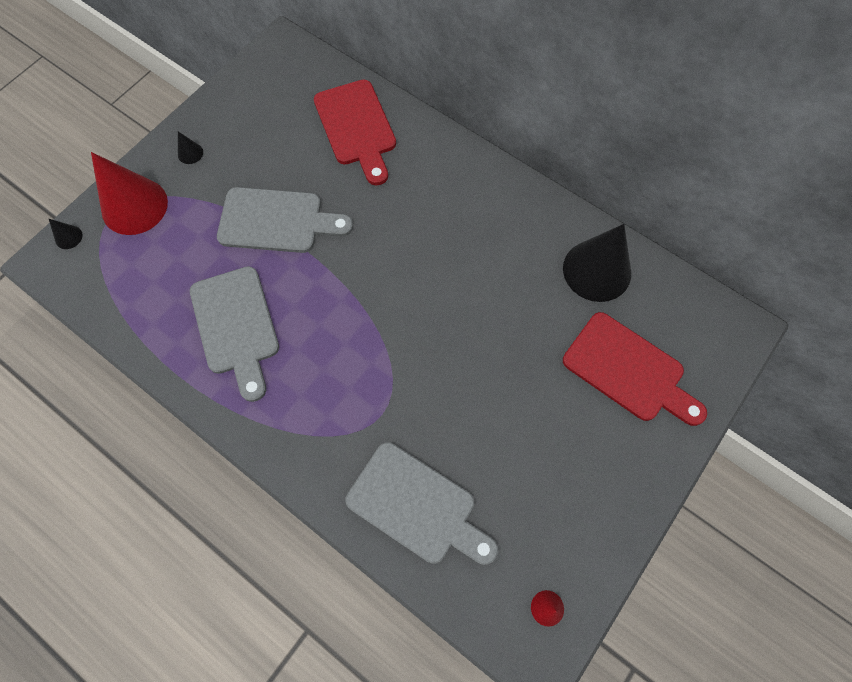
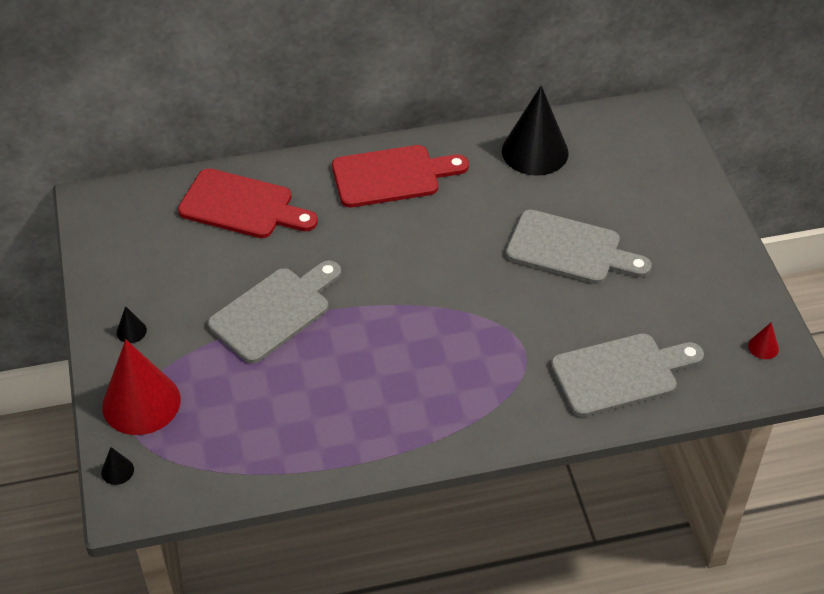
camera: 50 degrees left, 20 degrees down
(236, 326) = (348, 397): grey cutting board -> grey cutting board (570, 250)
(628, 370) = (631, 188): red cutting board -> red cutting board (392, 176)

